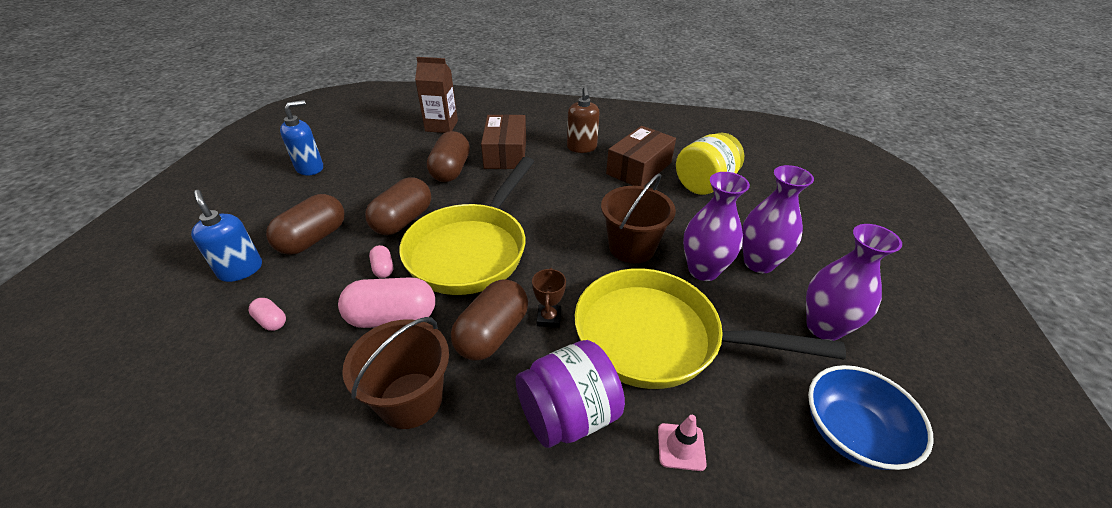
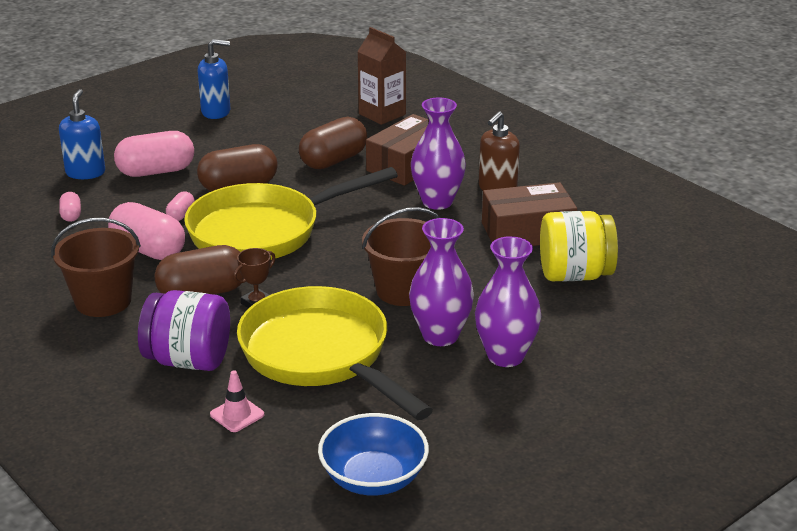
camera: 40 degrees right, 10 degrees down
(313, 239) = (156, 171): brown capsule -> pink capsule
(824, 327) = (477, 422): purple vase -> purple vase (437, 202)

